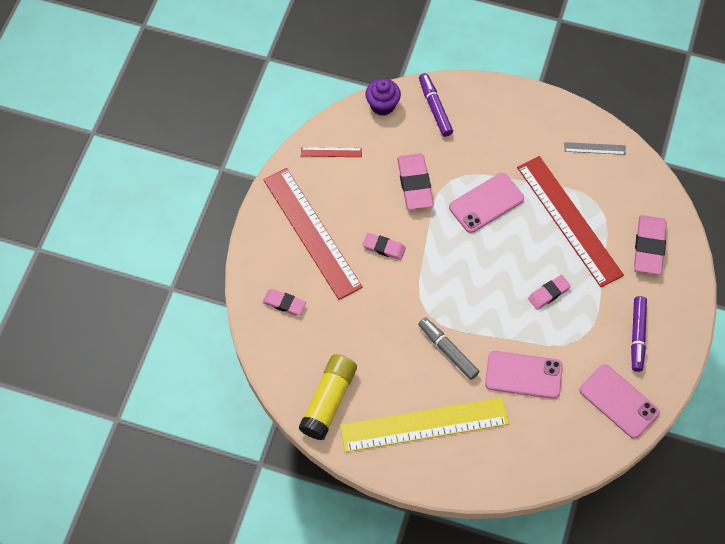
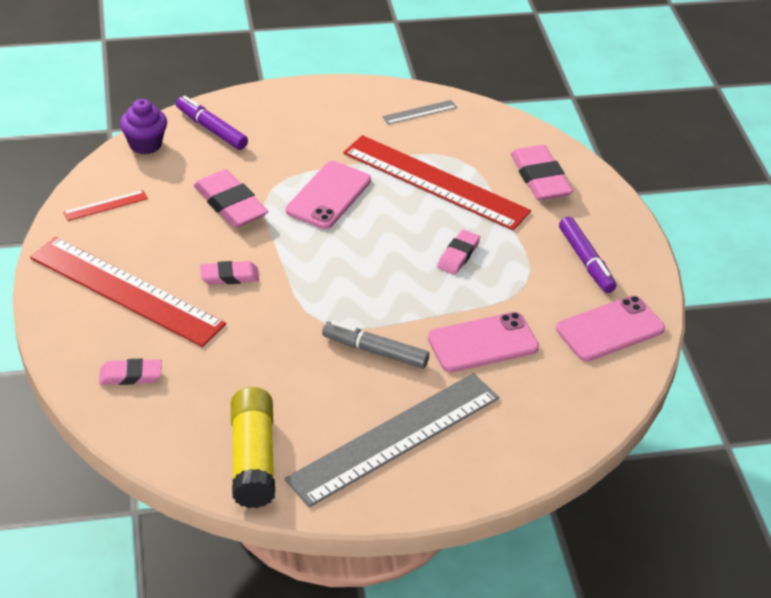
camera: 30 degrees left, 20 degrees down
(424, 425) = (395, 438): yellow ruler -> grey ruler
(618, 401) = (610, 329): pink phone -> pink phone turned 45 degrees counterclockwise

